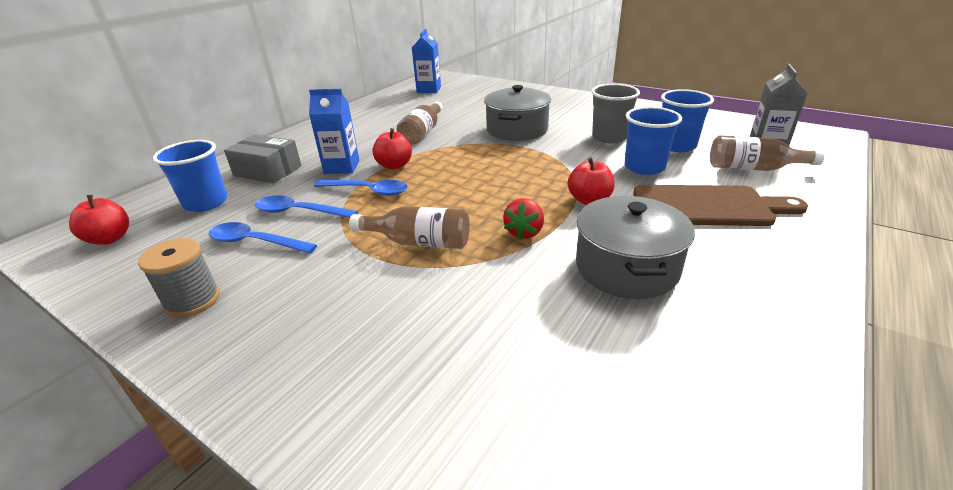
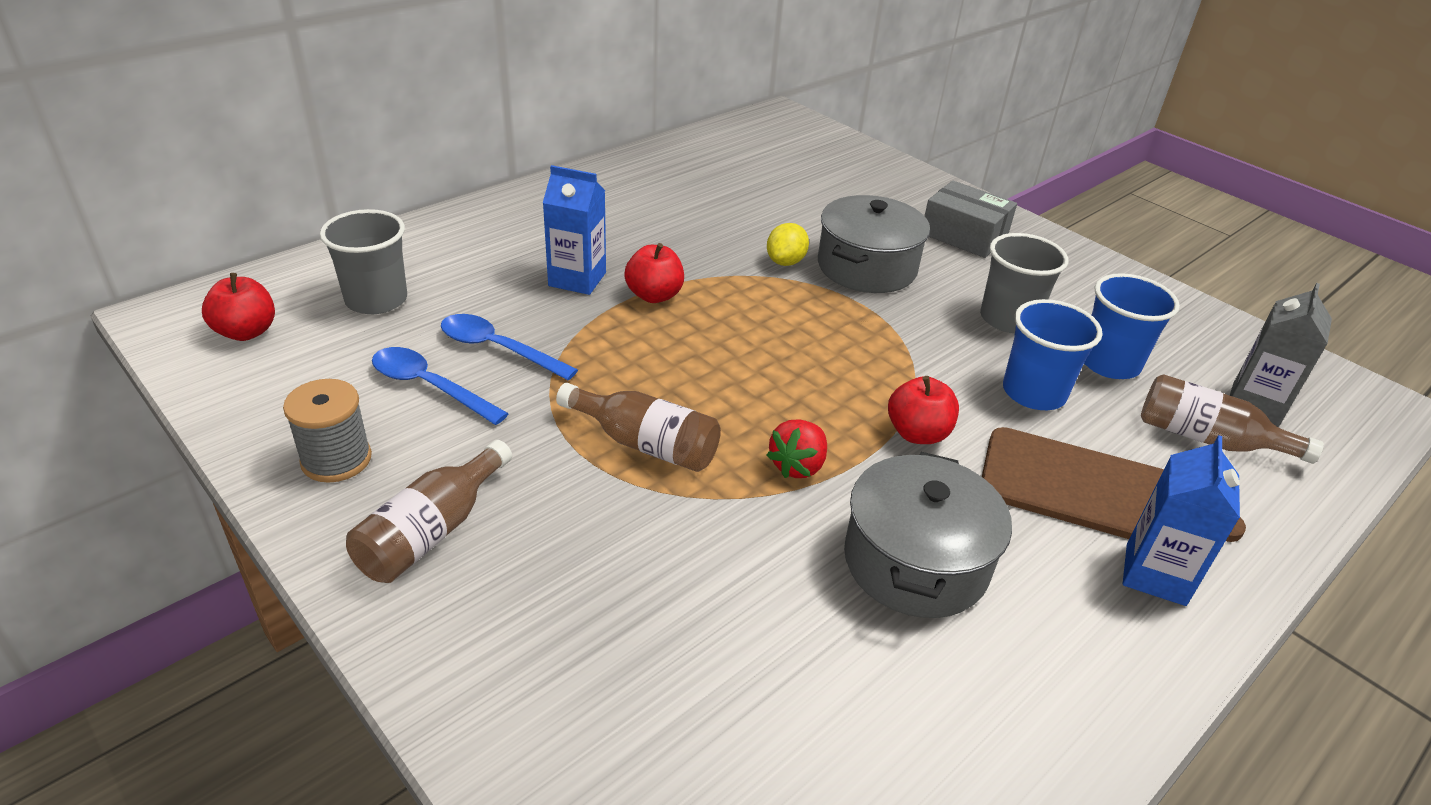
camera: 10 degrees right, 5 degrees up
(206, 203) = (376, 300): blue cup -> grey cup
(268, 171) = (471, 260): grey box -> grey box (964, 235)
(368, 191) = (602, 335): blue spoon -> none
(422, 133) = (717, 239): brown bottle -> brown bottle (432, 531)
(429, 89) = (758, 144): blue carton -> blue carton (1155, 574)
(468, 136) = (785, 262): none -> yellow lemon

